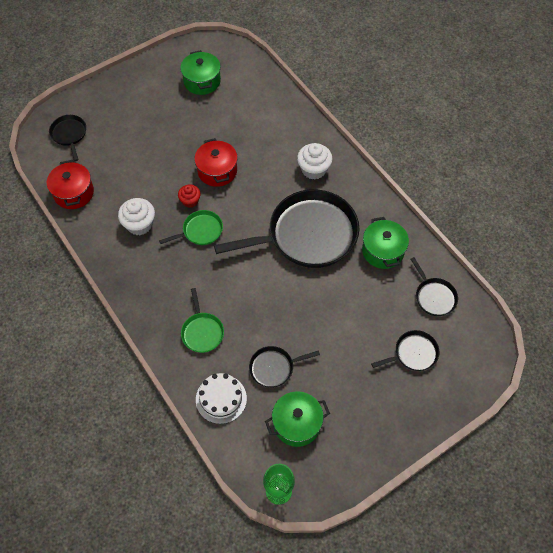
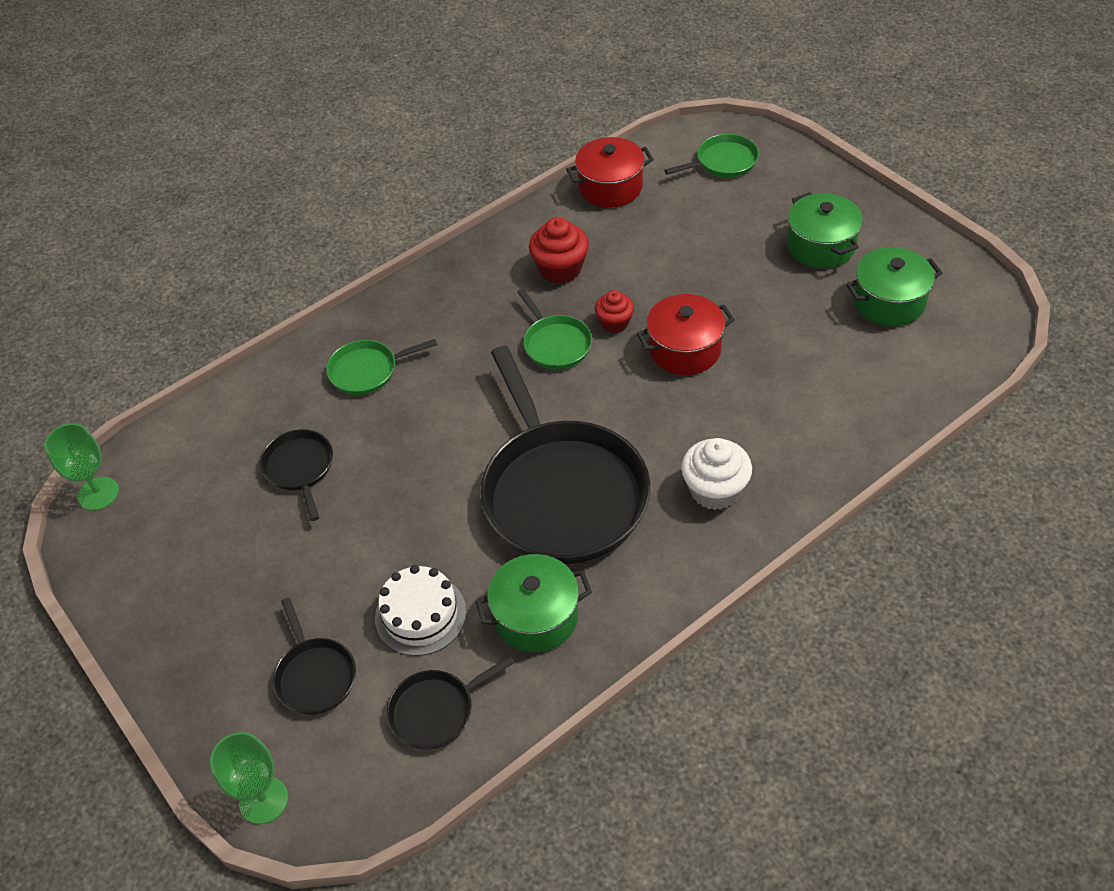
camera: 90 degrees right, 10 degrees down
(69, 134) = (723, 162): black pan -> green pan
(139, 224) = (560, 269): white cupcake -> red cupcake
(221, 399) = (253, 407): white cake -> white cake (420, 615)
(297, 424) = (201, 507): green pot -> green pot (821, 246)
(482, 375) = (263, 800): none -> green goblet

